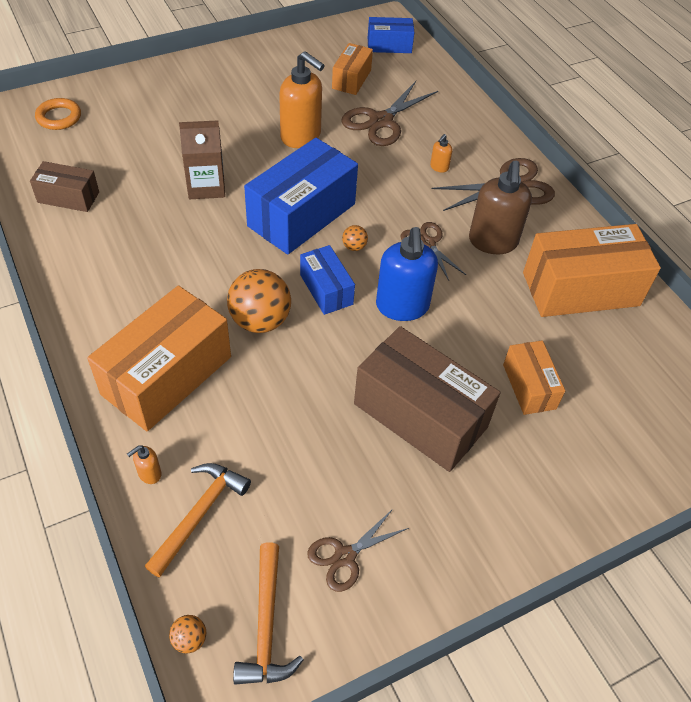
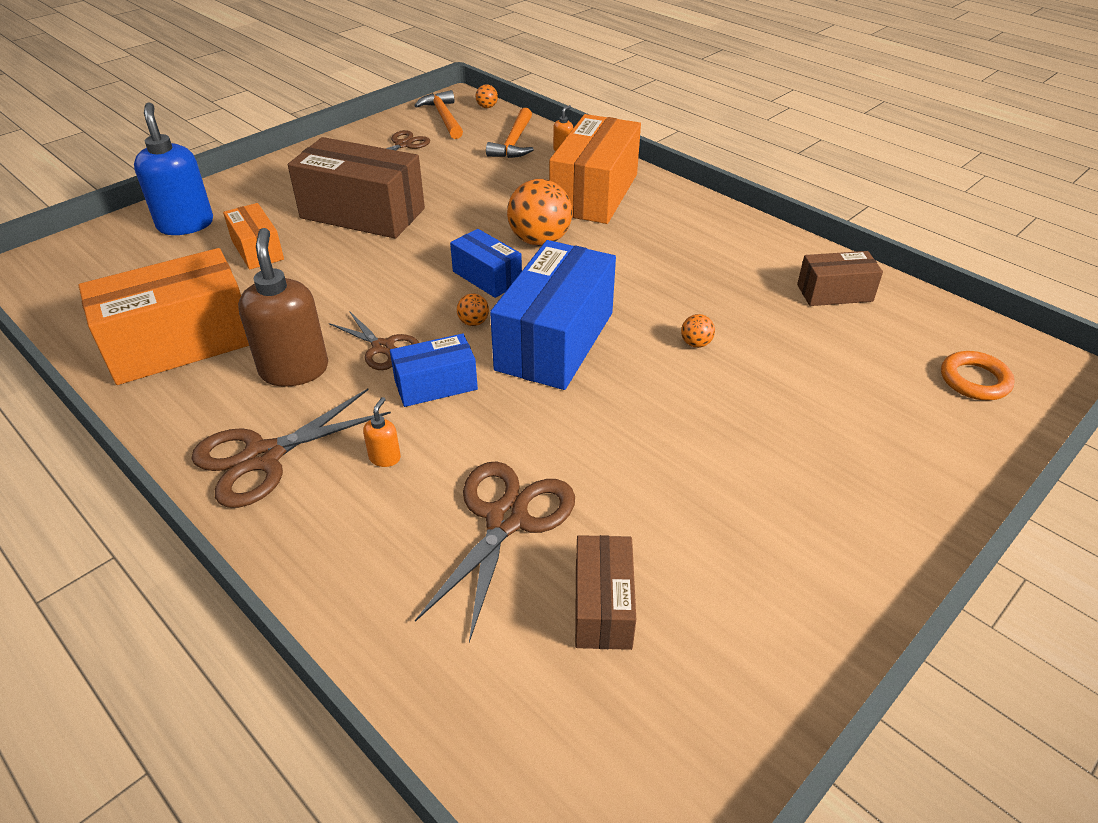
camera: 165 degrees right, 10 degrees down
(206, 186) = (696, 344): brown carton -> orange ball
(301, 136) = (622, 449): orange soap dispenser -> none
(351, 79) = (603, 606): orange box -> brown box
(389, 45) = (566, 755): blue box -> blue box (436, 385)
(402, 307) = (399, 281): blue soap dispenser -> blue soap dispenser (185, 224)

